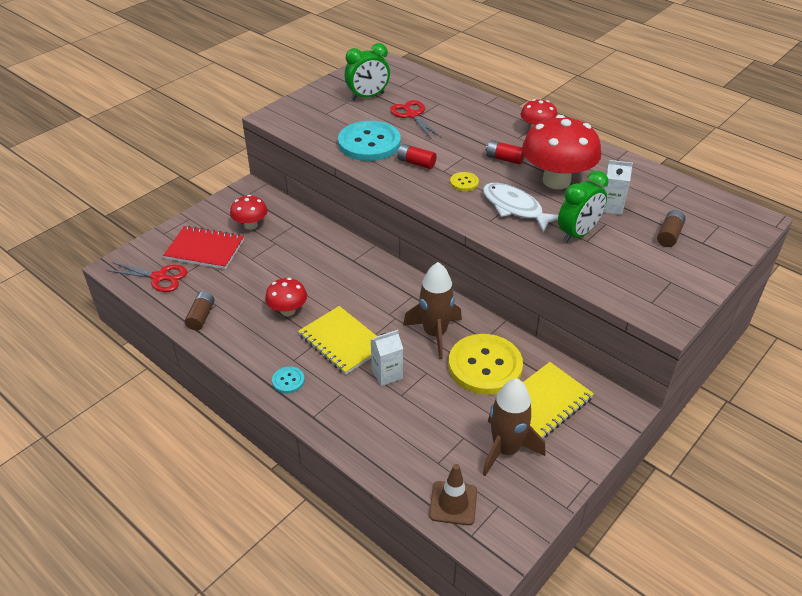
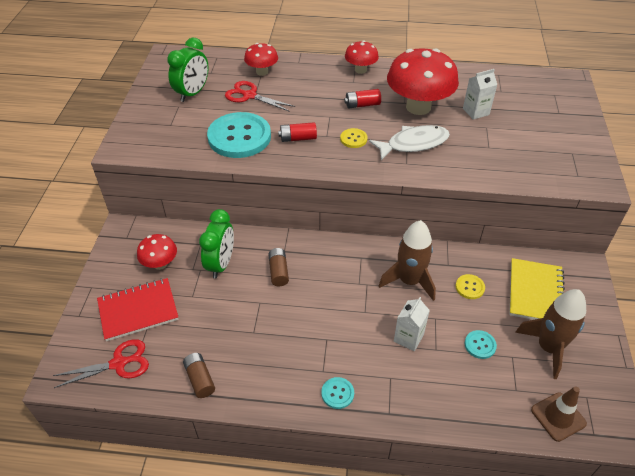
camera: 35 degrees left, 5 degrees up
(288, 310) = (274, 328): red mushroom -> red mushroom (262, 72)
(342, 342) = (346, 330): yellow notebook -> none
(443, 413) = (480, 345): none -> turquoise button
(485, 366) = (470, 287): yellow button -> yellow button, size x0.43
(515, 208) = (413, 144): white fish -> white fish turned 150 degrees clockwise
(577, 234) = (477, 144): green clock -> green clock (221, 264)
(669, 235) = (534, 117): brown battery -> brown battery (278, 272)

